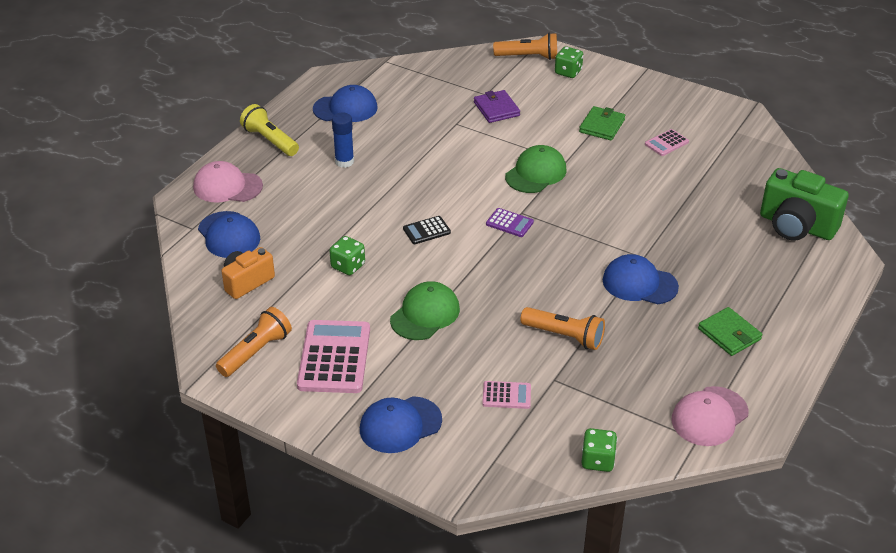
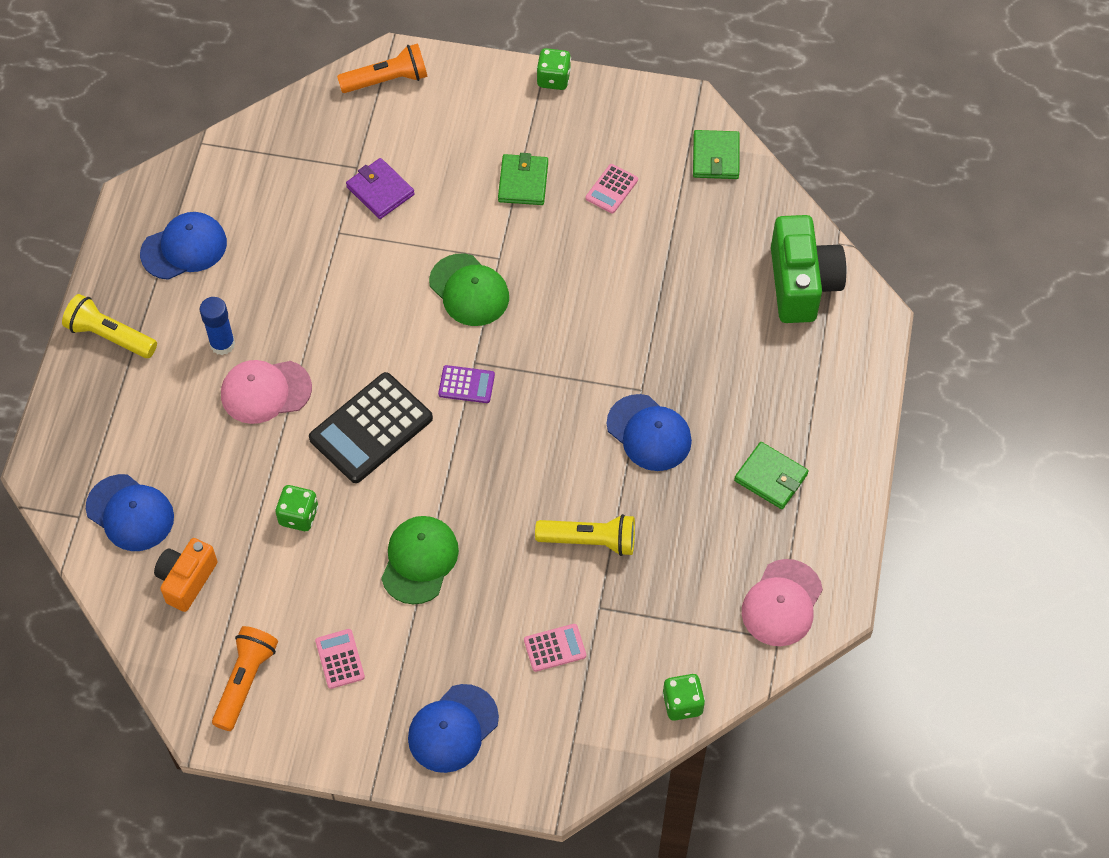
camera: 20 degrees left, 20 degrees up
(227, 186) = (91, 433): pink cap -> pink cap (265, 391)
(334, 357) = (339, 659): pink calculator -> pink calculator, size x0.49
(426, 231) = (371, 428): black calculator -> black calculator, size x2.03
(536, 173) = (469, 290): green cap -> green cap turned 120 degrees clockwise
(564, 336) = (590, 541): orange flashlight -> yellow flashlight
(568, 72) = (448, 95): green dice -> green dice (553, 79)
(639, 283) = (649, 433): blue cap -> blue cap turned 135 degrees counterclockwise
(753, 143) = (715, 157): none -> green wallet
(796, 226) = (802, 284): green camera -> green camera turned 105 degrees counterclockwise

